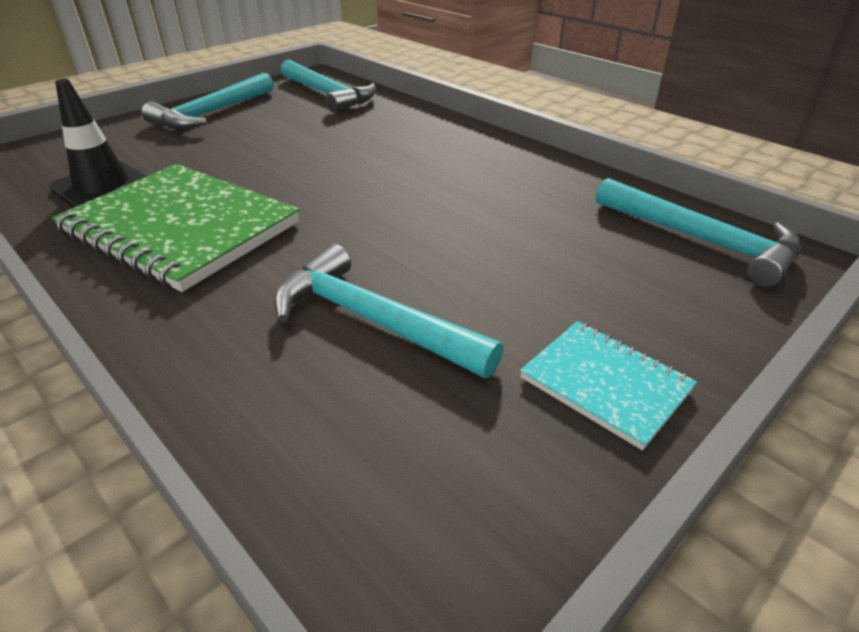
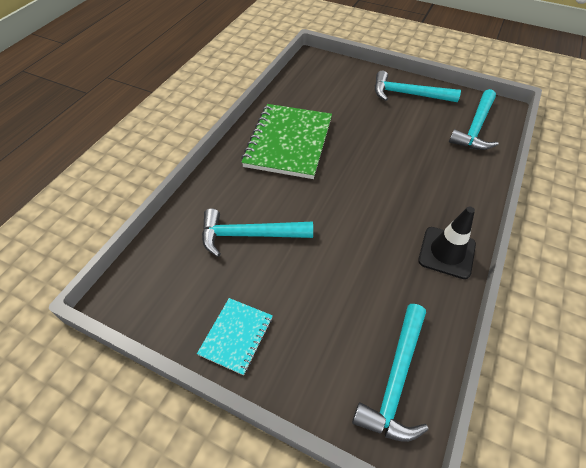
camera: 70 degrees right, 15 degrees up
(102, 187) = (308, 101): black traffic cone -> black traffic cone (446, 252)
(372, 320) = (249, 235): turquoise hammer -> turquoise hammer turned 105 degrees counterclockwise

